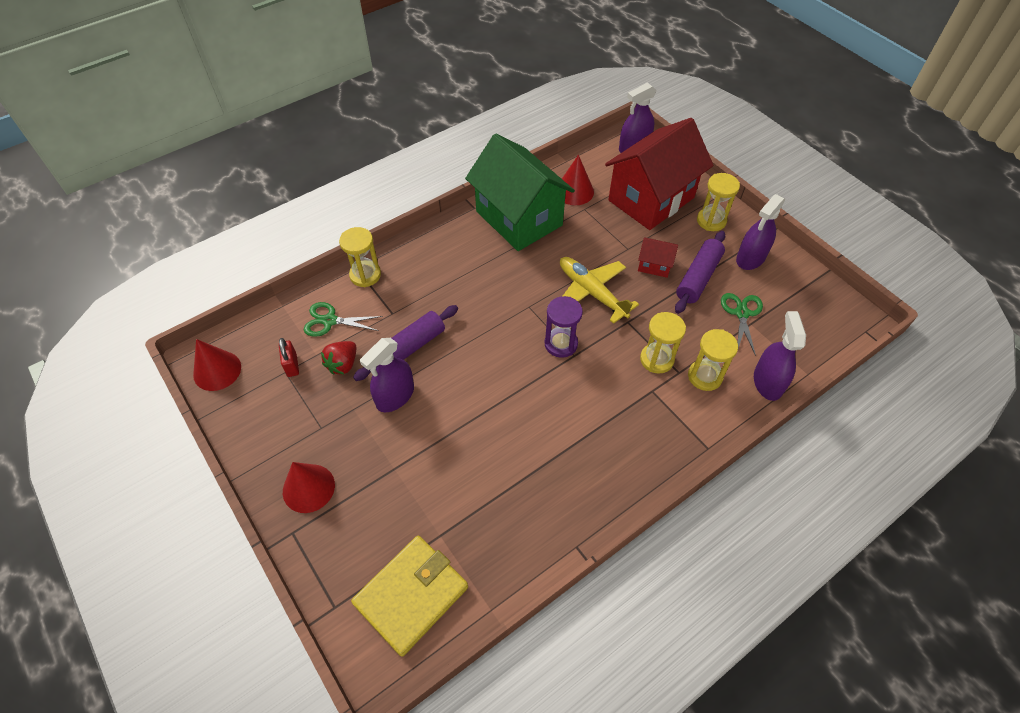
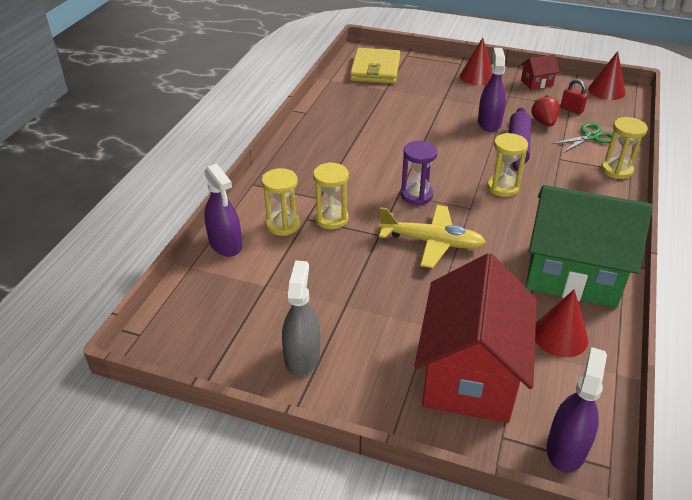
camera: 145 degrees right, 15 degrees down
(654, 265) = (398, 295): red house -> red house (536, 83)
(698, 278) = (345, 305): purple rolling pin -> none
(711, 221) = (378, 383): yellow hourglass -> yellow hourglass (502, 187)
(742, 313) = (279, 290): green scissors -> none
(750, 258) = (302, 356): purple spray bottle -> grey spray bottle

